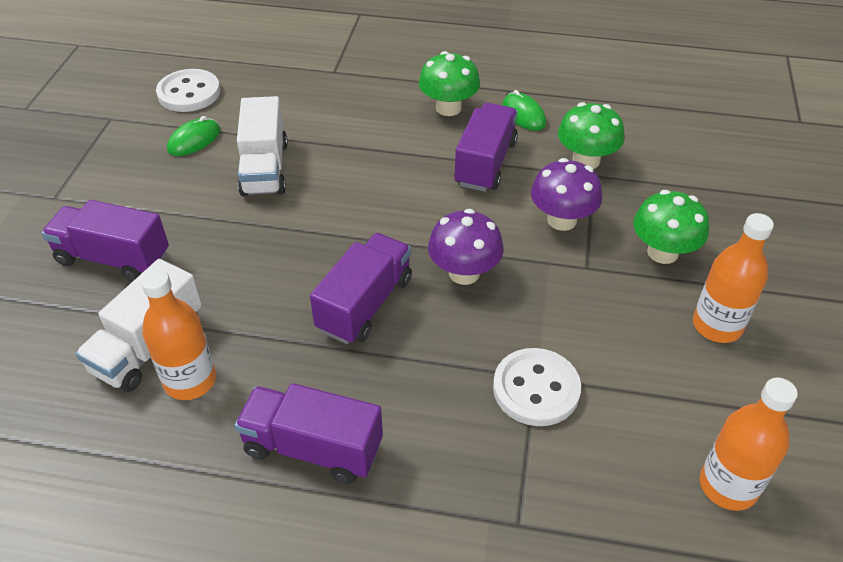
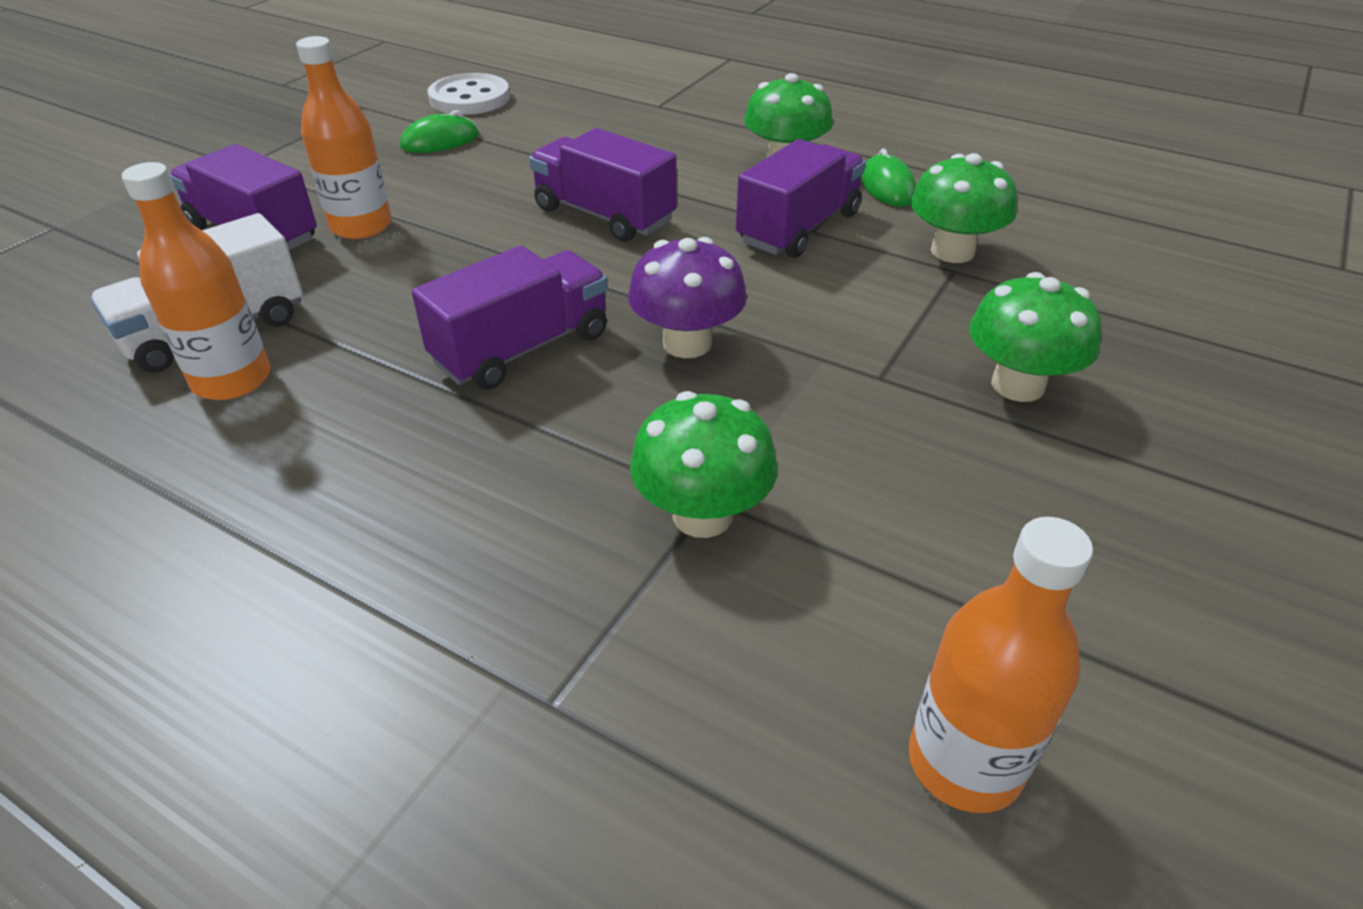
camera: 20 degrees right, 5 degrees down
(264, 168) = (502, 181): white truck -> none
(313, 448) = (322, 501): purple truck -> purple truck (604, 215)
(536, 389) = (702, 515): white button -> green mushroom
(562, 220) = (874, 312): purple mushroom -> none
(717, 326) = (1065, 505): orange bottle -> orange bottle (361, 226)

